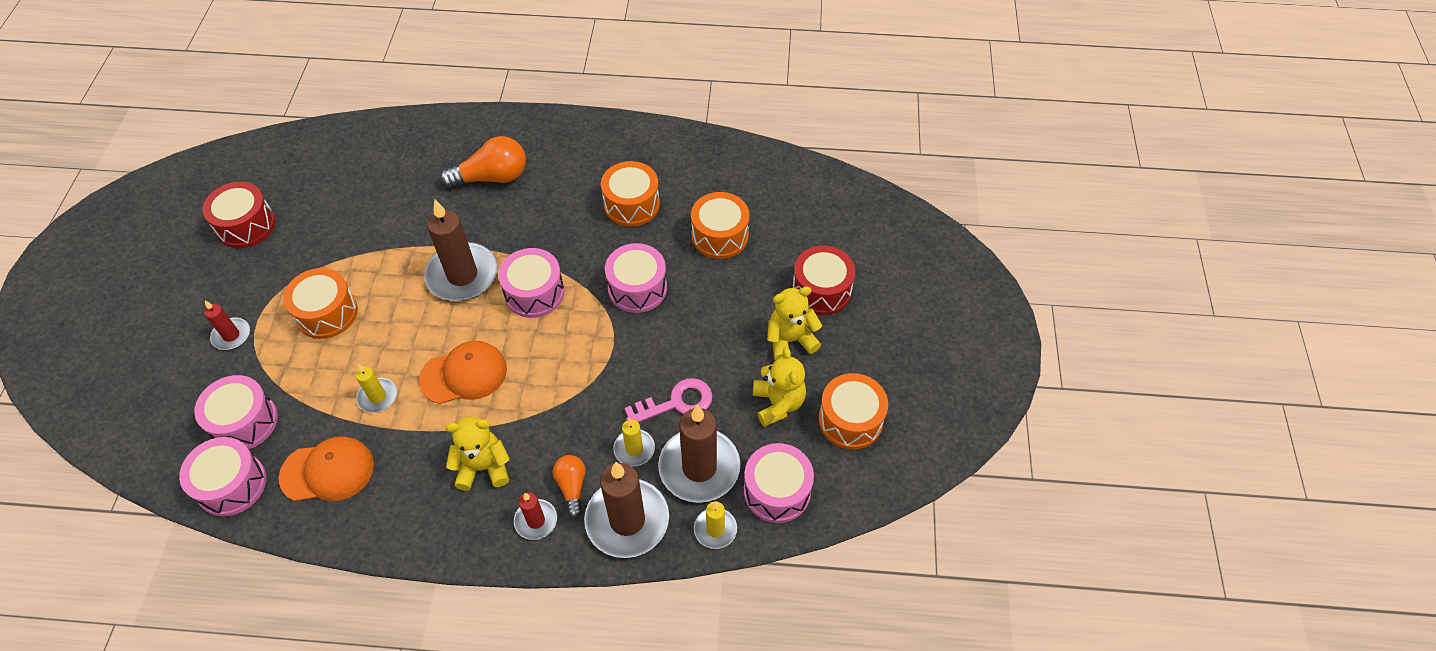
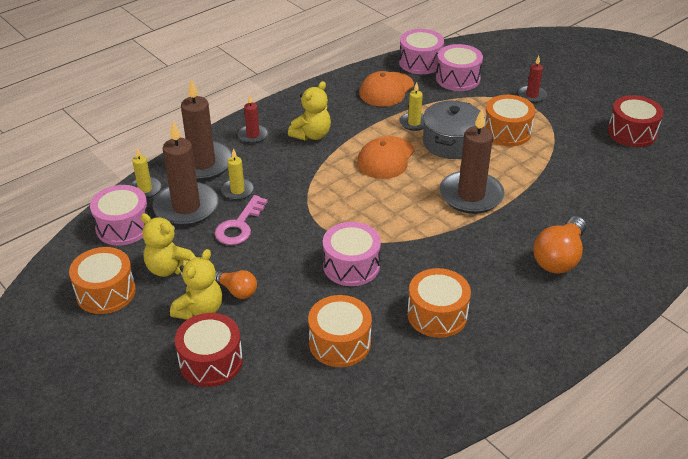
camera: 135 degrees right, 15 degrees down
(388, 342) = (451, 143): none -> grey pot
(534, 293) = (412, 217): pink drum -> none
(572, 487) = (252, 156): orange light bulb -> orange light bulb (236, 290)

